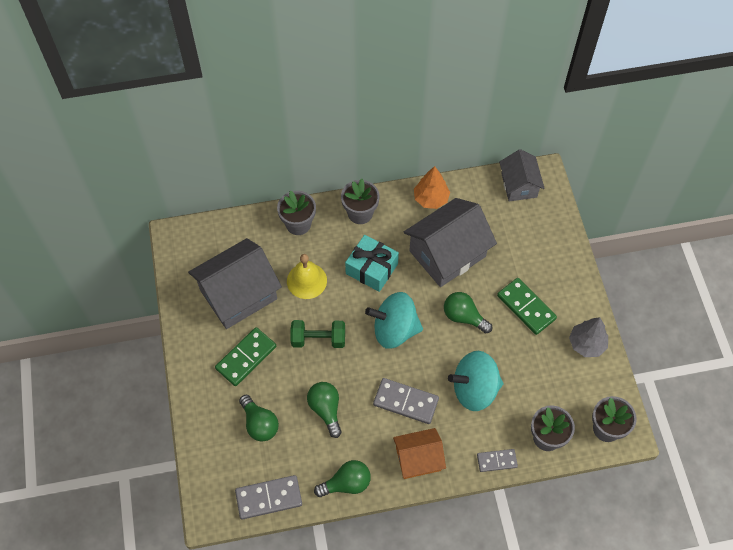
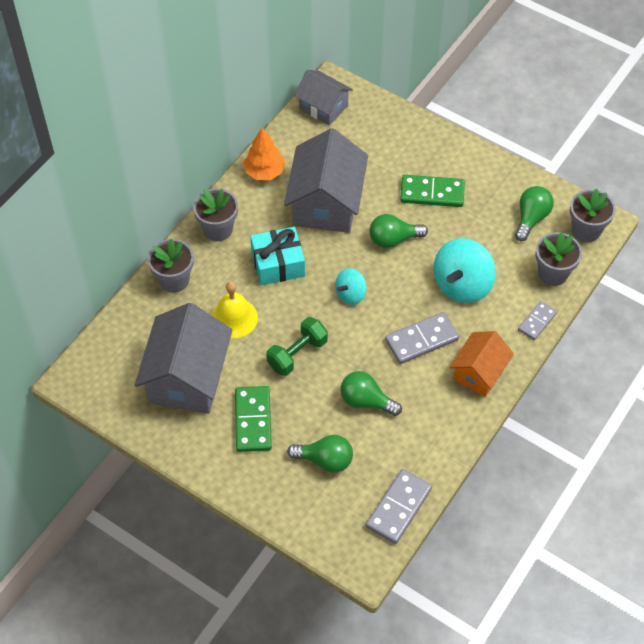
camera: 45 degrees left, 5 degrees down
(346, 483) = (446, 440): green light bulb -> green light bulb (531, 218)
(394, 330) = (350, 294): turquoise spinning top -> turquoise spinning top, size x0.56
(586, 344) = (505, 182): grey tree -> none

